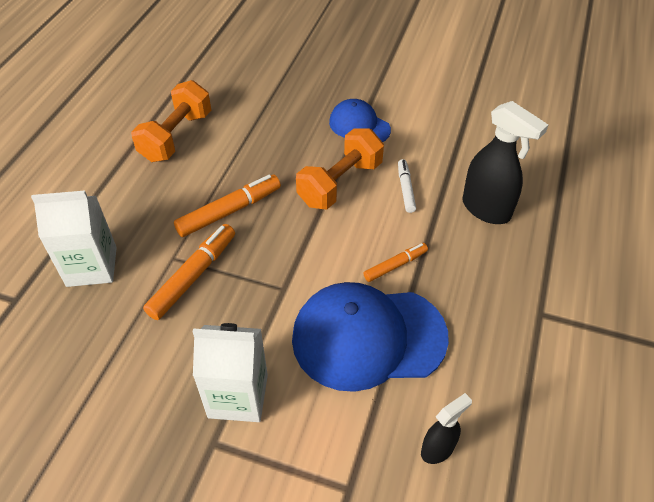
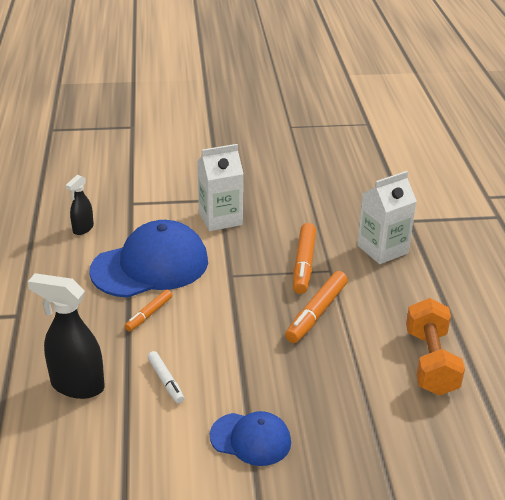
camera: 155 degrees right, 15 degrees down
(340, 183) = (233, 366): orange dumbbell -> none

